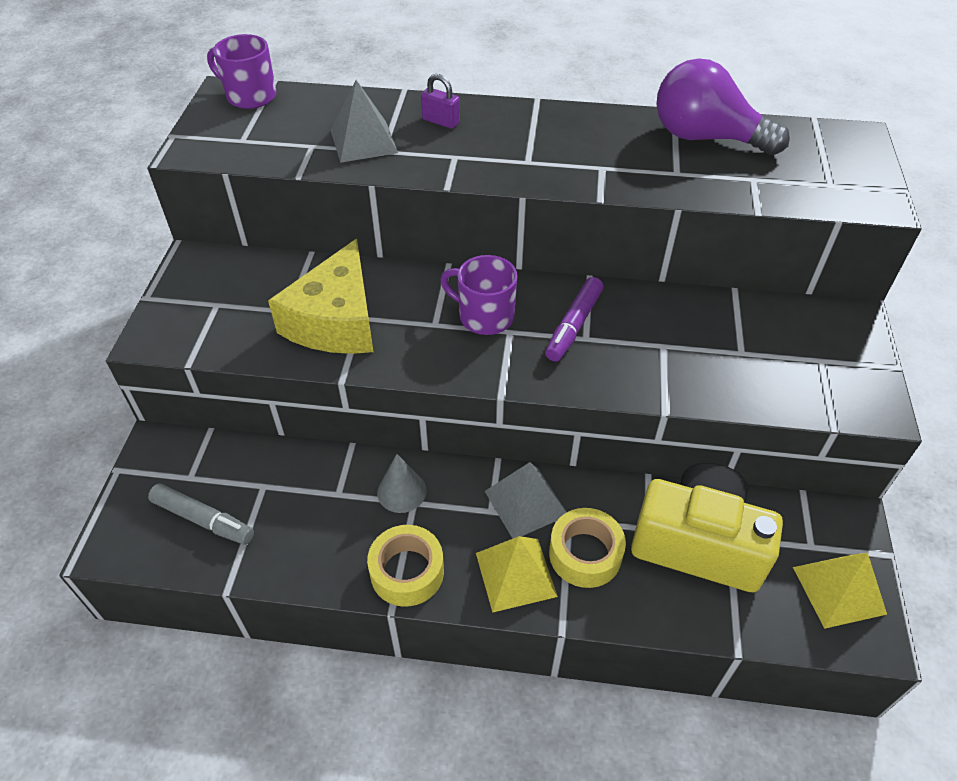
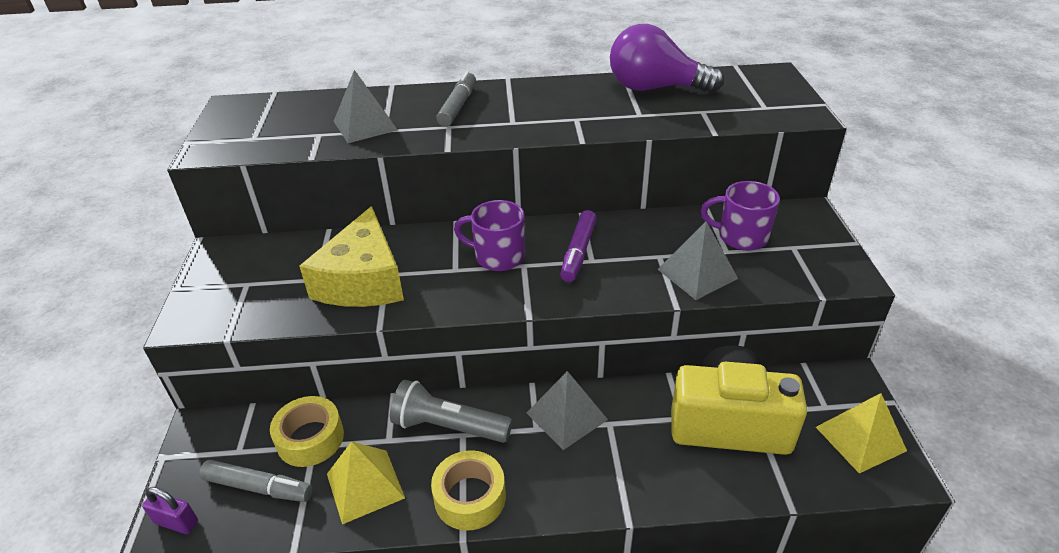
camera: 10 degrees left, 10 degrees down
(250, 96) = (254, 105): purple mug -> purple mug (741, 237)
(401, 491) = (449, 426): grey cone -> grey flashlight
(441, 121) = (429, 103): purple padlock -> purple padlock (176, 522)
(471, 130) = (458, 106): none -> grey marker
(515, 574) = (573, 480): yellow pyramid -> yellow pyramid (365, 486)
(585, 554) = (631, 450): yellow tape -> yellow tape (310, 438)
(699, 375) = (697, 274): none -> grey pyramid

